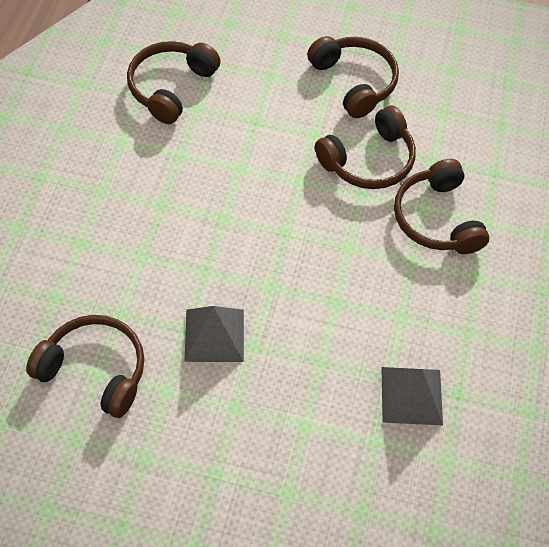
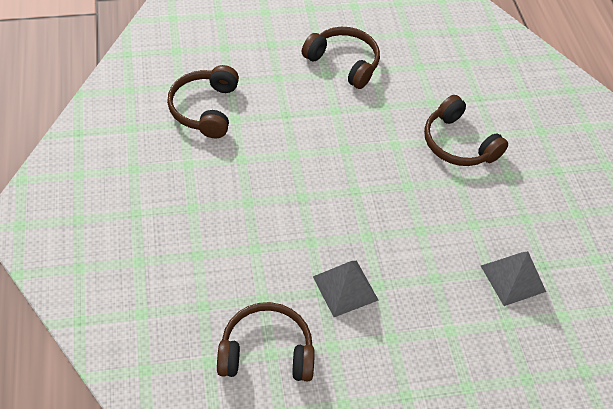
camera: 25 degrees left, 5 degrees down
(368, 160) = (386, 117): brown headphones -> none

